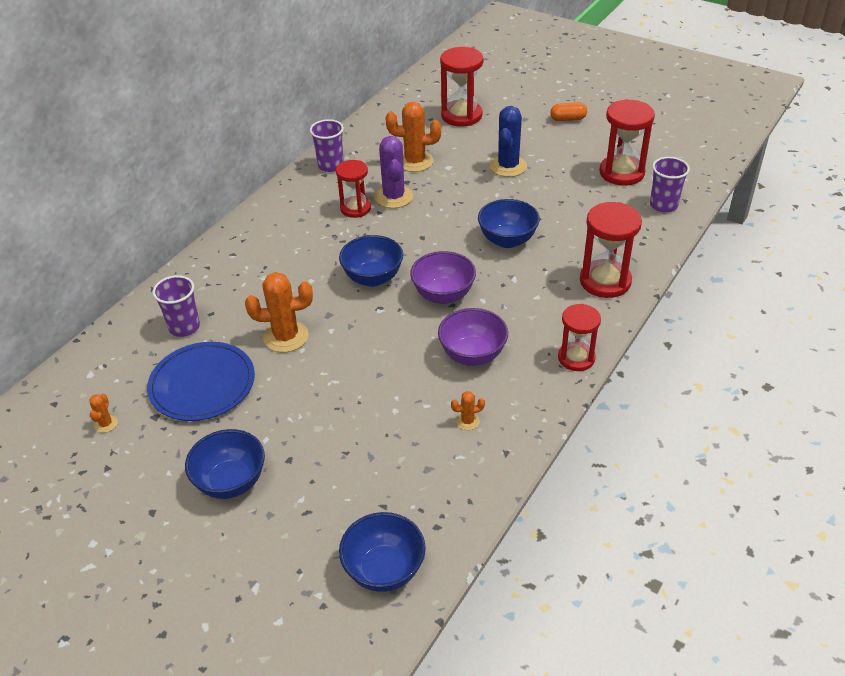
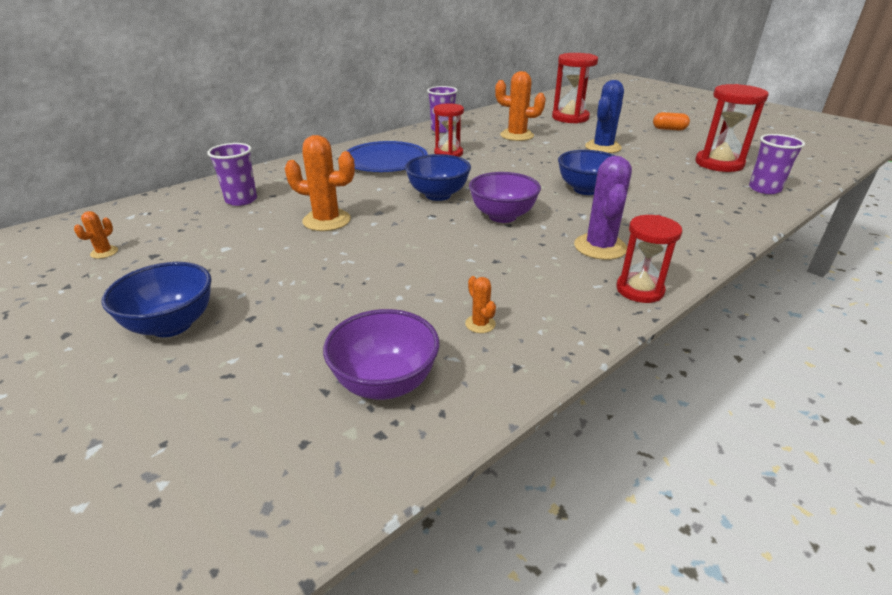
camera: 15 degrees right, 10 degrees down
(202, 384) = (219, 240): blue plate -> blue plate (385, 161)
(384, 570) = (273, 474): blue bowl -> none
(394, 197) = (487, 151): purple cactus -> purple cactus (600, 247)
(467, 421) = (480, 324): orange cactus -> orange cactus turned 60 degrees clockwise
(472, 355) = (513, 266): purple bowl -> purple bowl (385, 383)
(605, 281) = (689, 232): red hourglass -> none

